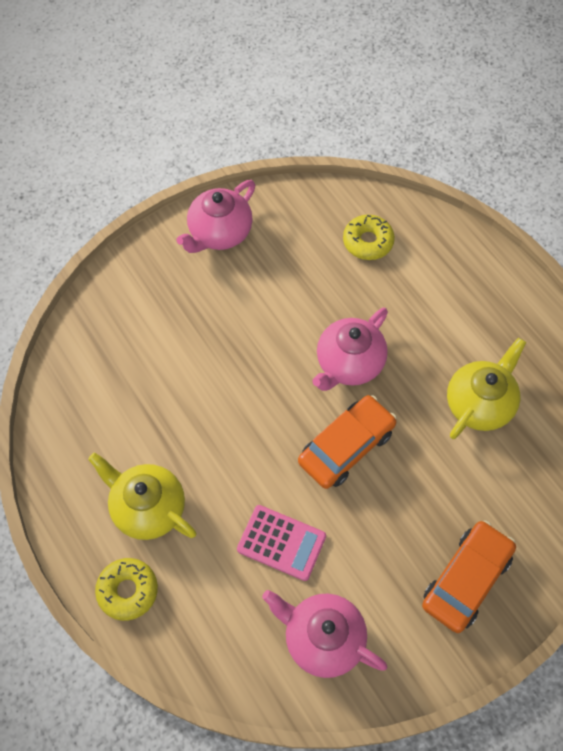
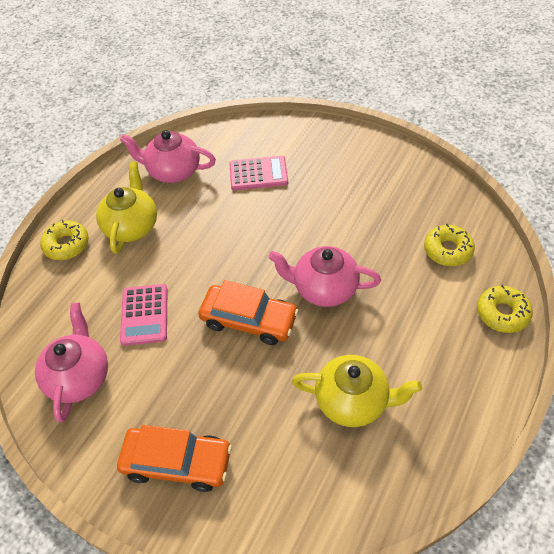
camera: 65 degrees right, 10 degrees down
(159, 346) = (258, 174): none -> pink calculator
(219, 233) = (376, 161): pink teapot -> pink teapot (173, 171)
(457, 244) = (502, 313): none -> yellow donut

